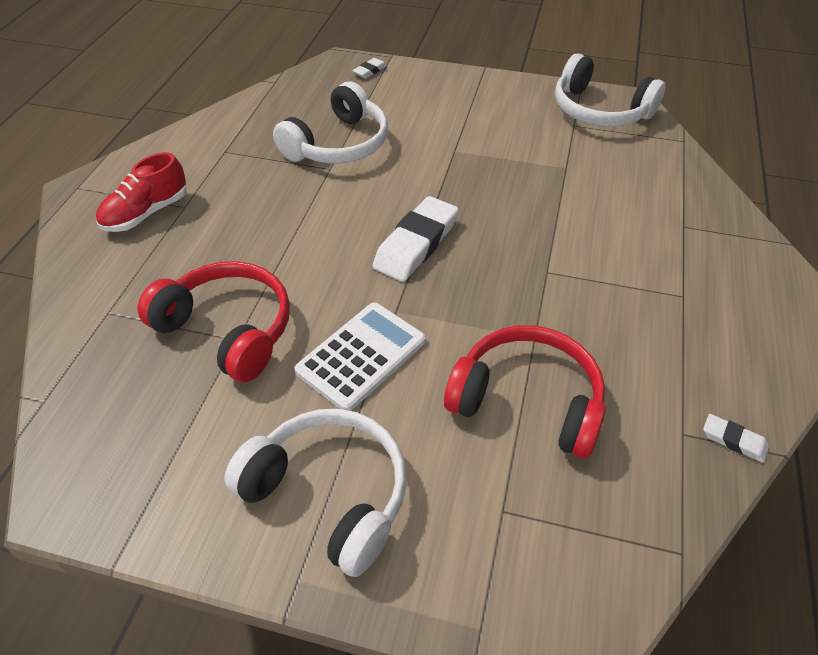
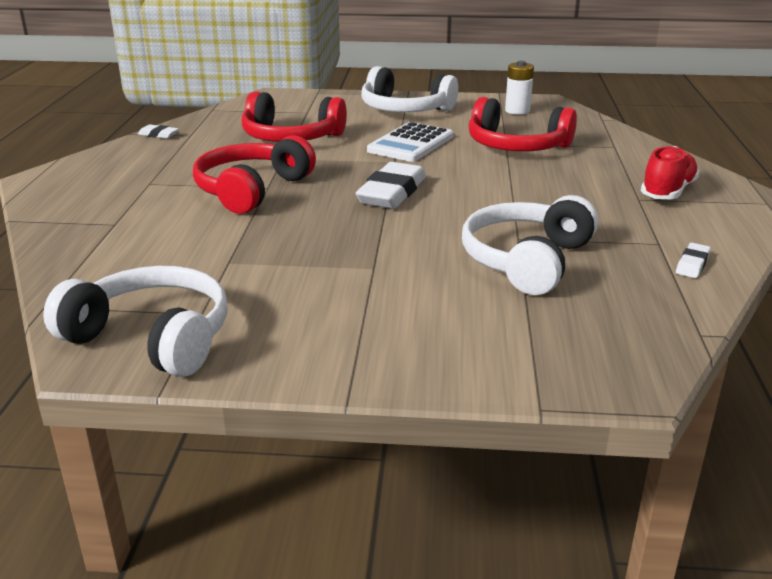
camera: 170 degrees right, 20 degrees down
(144, 457) = (517, 111): none -> white battery
(370, 71) = (559, 370): white eraser -> white eraser (692, 264)
(563, 267) = (252, 190): none -> red headphones

